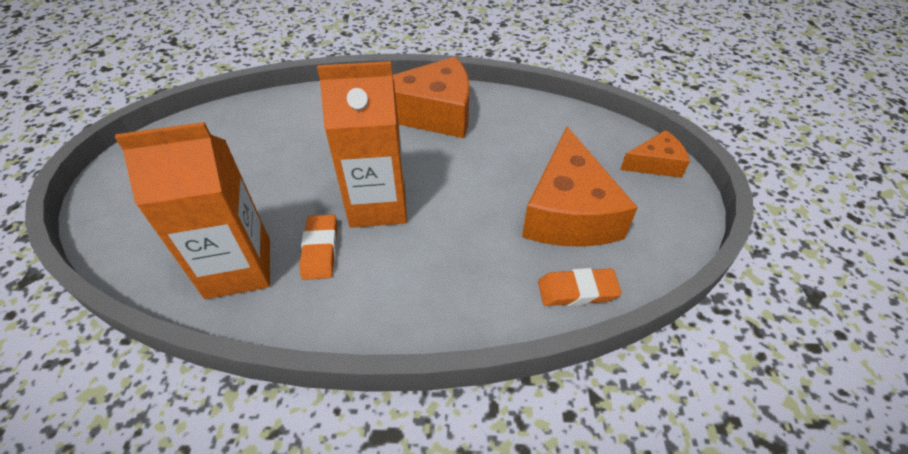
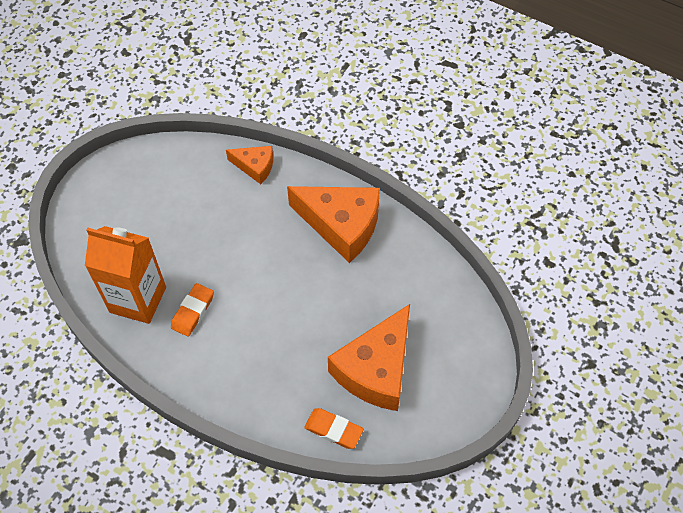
camera: 30 degrees right, 10 degrees up
(378, 205) = (249, 294): orange carton -> none
(655, 164) = (478, 362): orange cheese -> orange cheese (255, 167)

